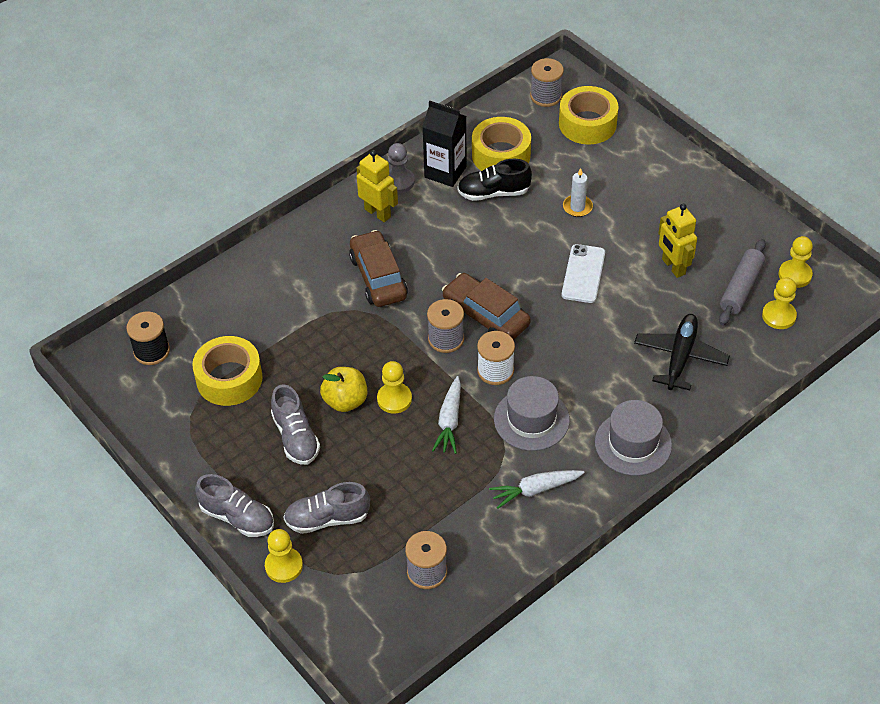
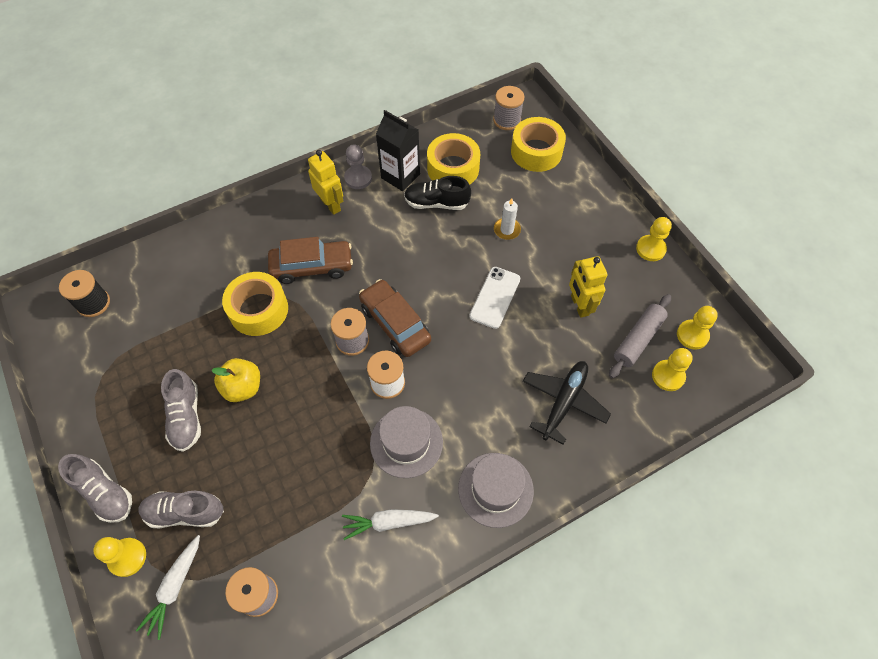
camera: 10 degrees right, 10 degrees up
(229, 379) = (149, 344): yellow tape -> yellow tape (258, 310)
(378, 277) = (312, 267): brown car -> brown car turned 90 degrees clockwise
(394, 399) = (287, 394): yellow pawn -> yellow pawn (650, 249)
(449, 421) = (330, 428): white carrot -> white carrot (175, 587)

